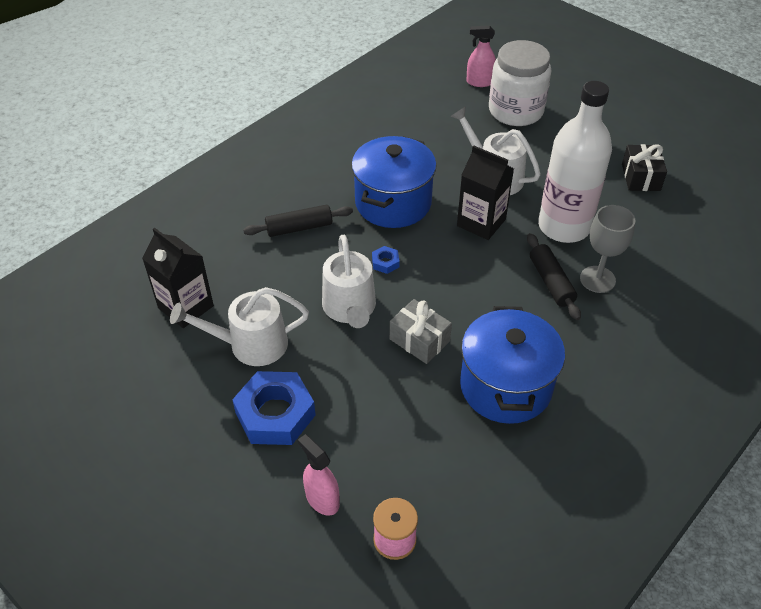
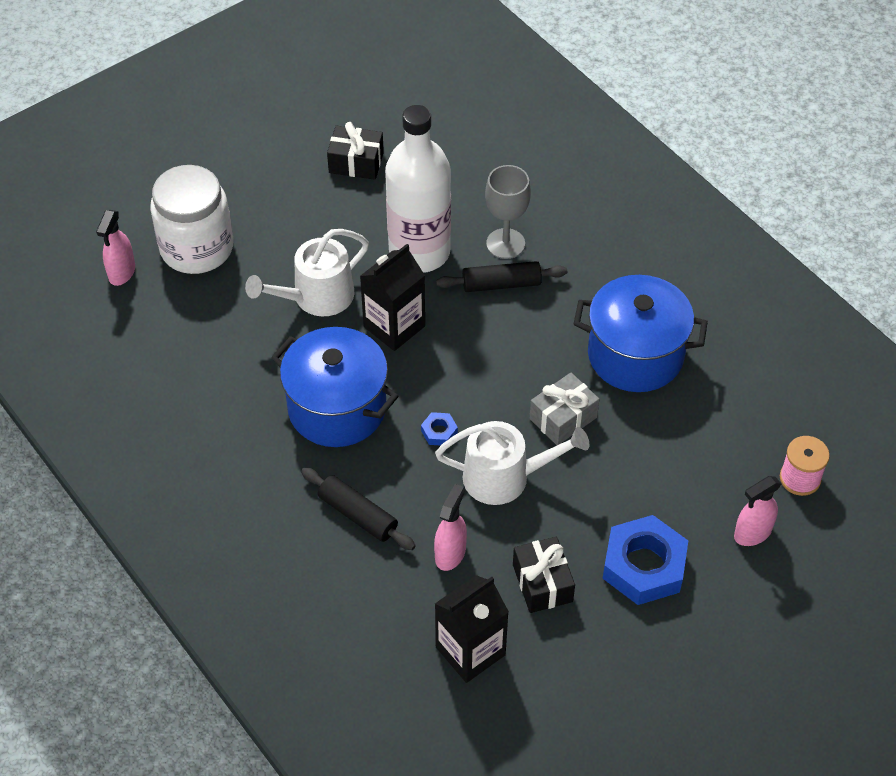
camera: 80 degrees left, 5 degrees up
(251, 344) = (542, 583): white watering can -> black gift
(272, 284) = (450, 553): none -> pink spray bottle
(299, 228) = (358, 515): black rolling pin -> black rolling pin turned 45 degrees counterclockwise

